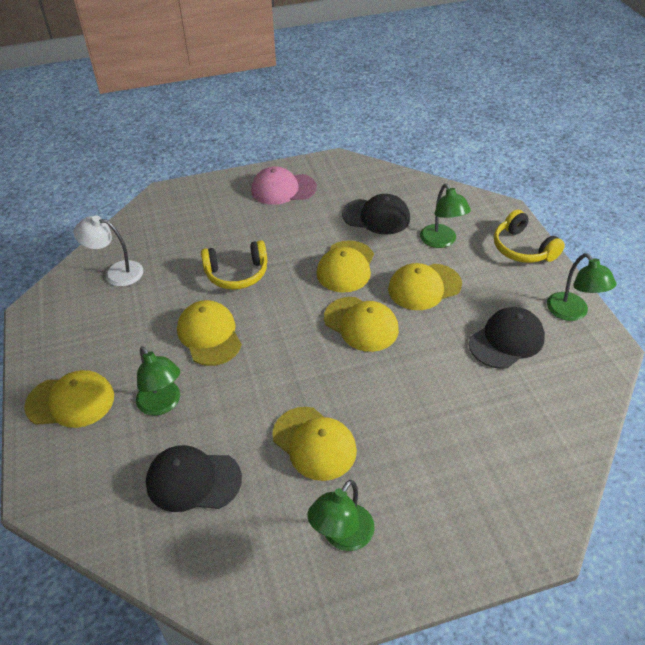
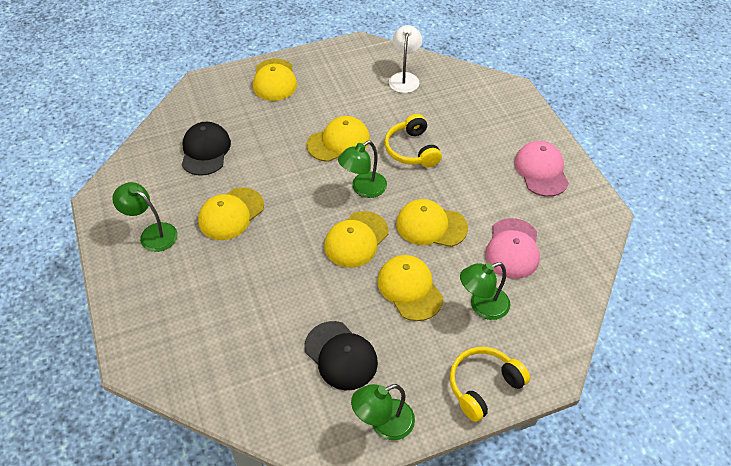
camera: 85 degrees right, 5 degrees up
(163, 404) = (270, 126): green lamp -> green lamp (363, 189)
(376, 216) = (512, 249): black cap -> pink cap

